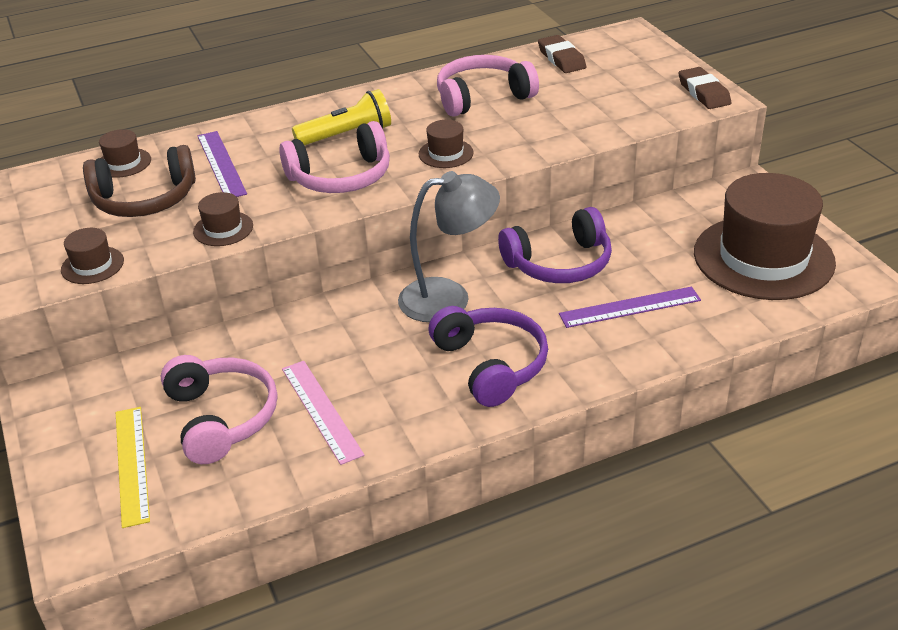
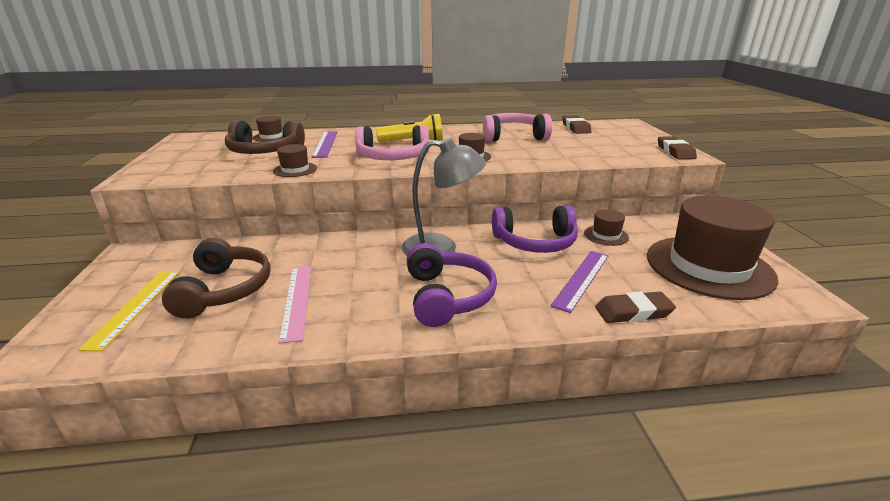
camera: 15 degrees right, 10 degrees down
(92, 265) = (197, 174): brown hat -> brown hat (606, 235)
(221, 418) = (224, 290): pink headphones -> brown headphones
(630, 307) = (581, 279): purple ruler -> purple ruler turned 60 degrees counterclockwise
(694, 338) = (633, 312): none -> brown eraser

